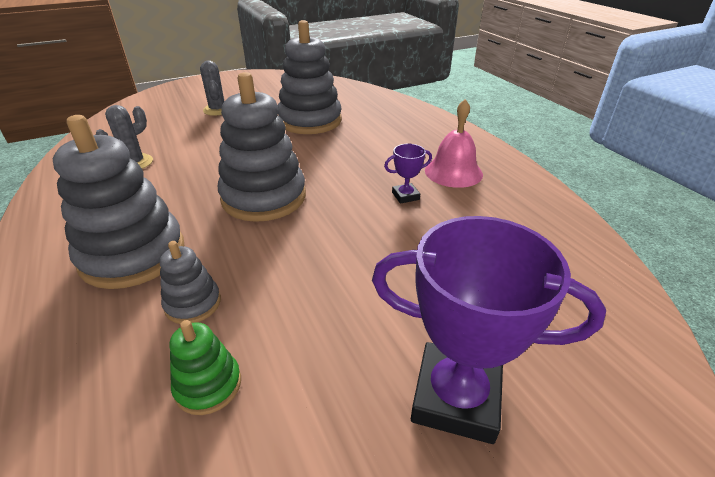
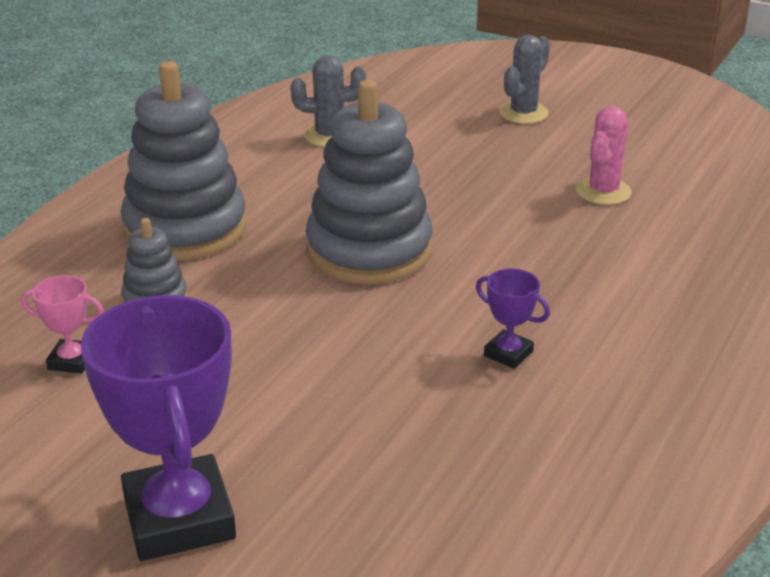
camera: 55 degrees right, 5 degrees down
(208, 385) = (72, 361): green stacking toy -> pink trophy
(310, 121) = (603, 192): grey stacking toy -> pink cactus
(453, 172) = (634, 373): pink bell -> none

